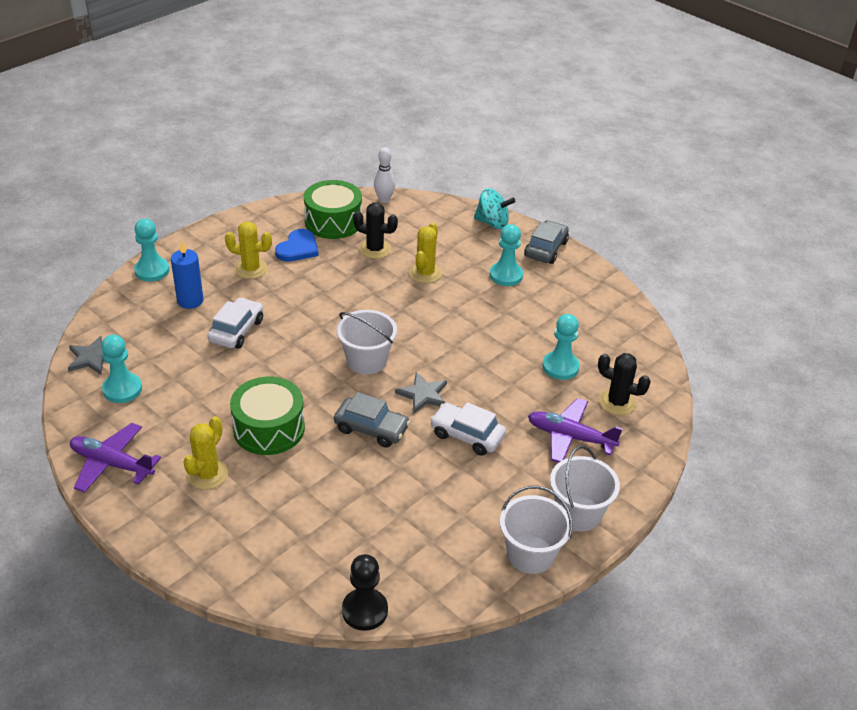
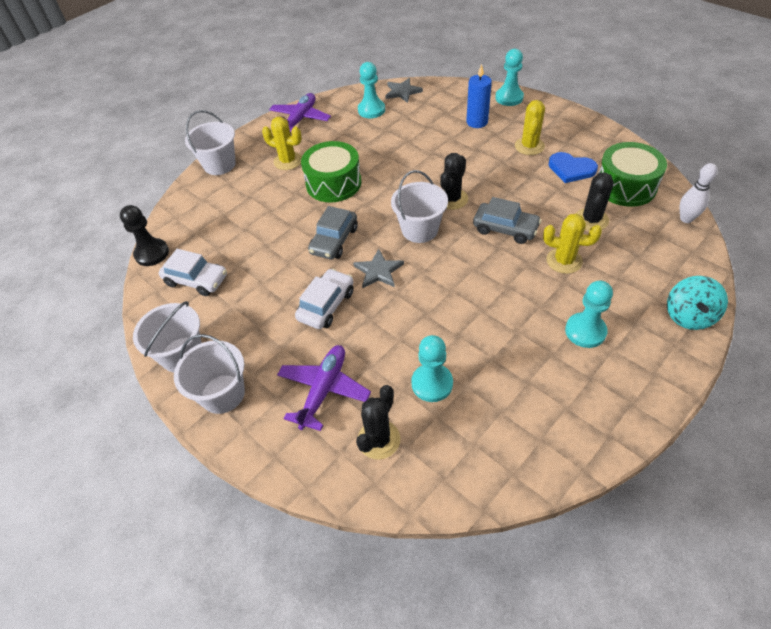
camera: 95 degrees right, 10 degrees up
(190, 552) = (219, 165): none -> white bucket
(236, 331) = (445, 151): white car -> white car (196, 280)
(323, 333) = (452, 199): none -> black cactus
(546, 249) = (656, 372): grey car -> grey car (505, 229)

